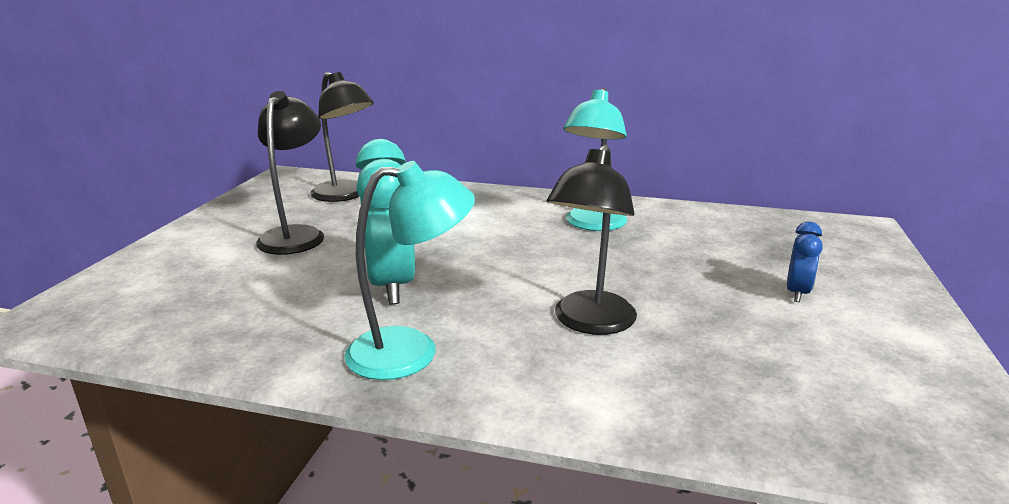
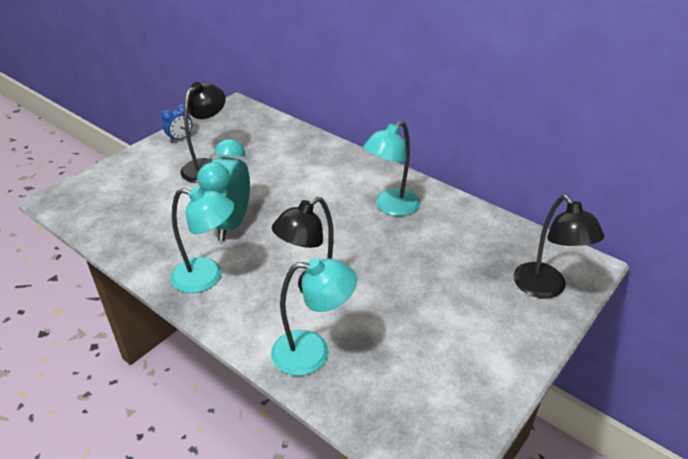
camera: 25 degrees right, 15 degrees up
(345, 195) = (258, 135): black lamp -> black lamp (545, 288)
(673, 394) = (313, 352): none -> turquoise lamp
(797, 293) = (464, 308): blue clock -> blue clock (180, 139)

